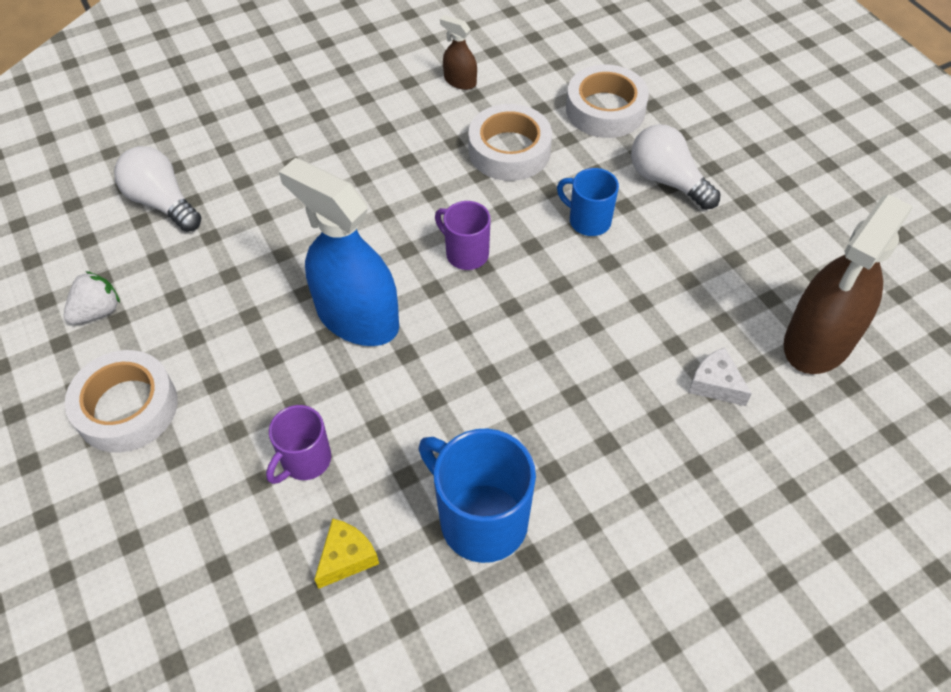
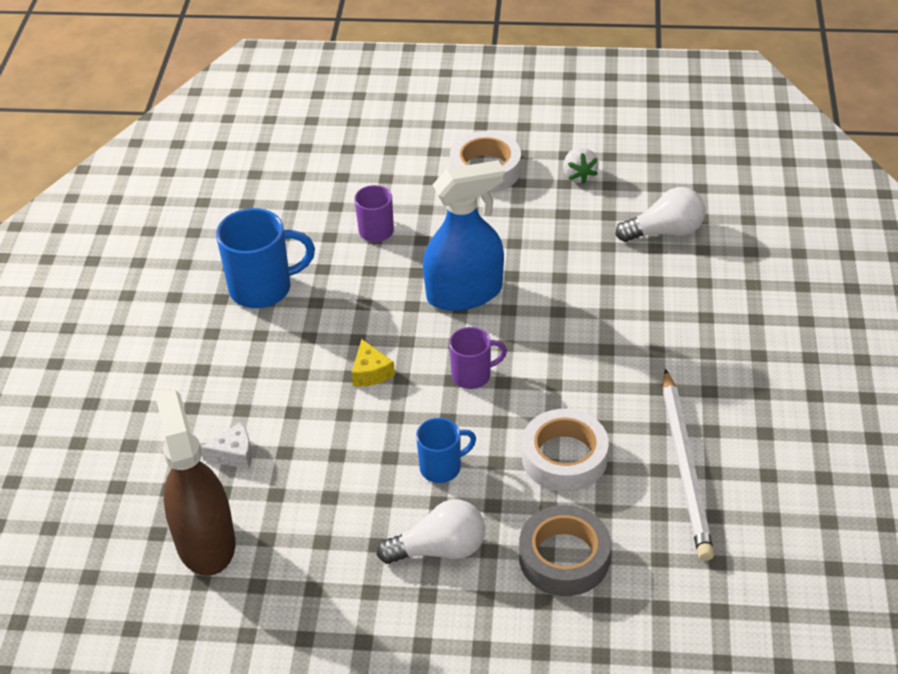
camera: 125 degrees right, 10 degrees down
(346, 557) = (297, 225): yellow cheese -> yellow cheese (370, 372)
(460, 81) = (685, 467): brown spray bottle -> white pencil
(605, 110) = (564, 558): white tape -> grey tape

